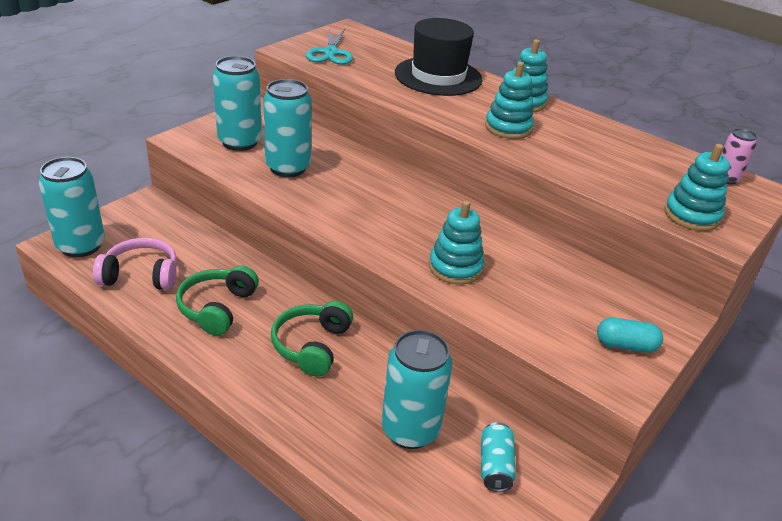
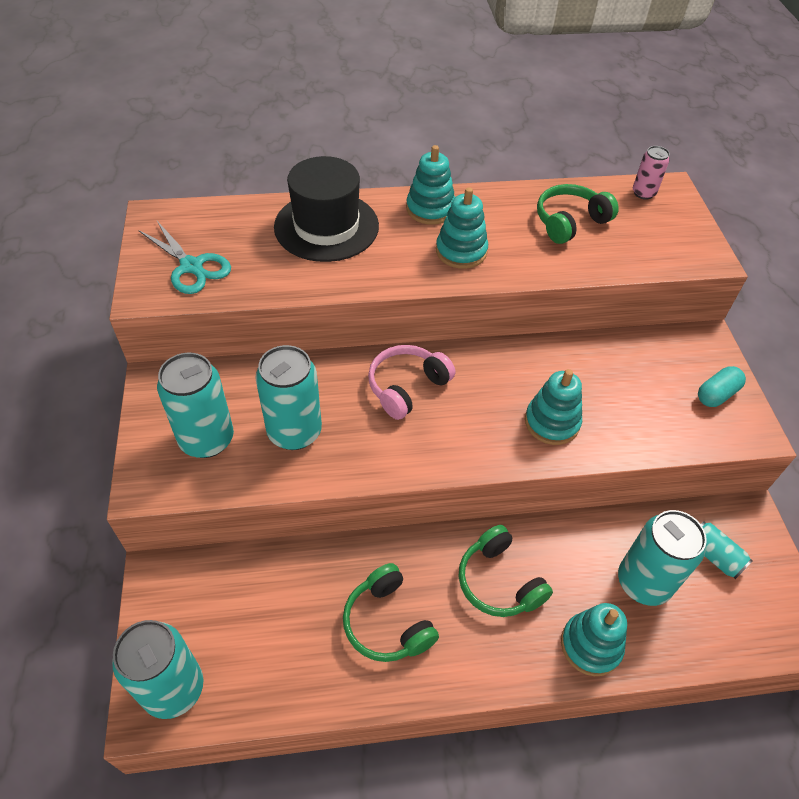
camera: 45 degrees left, 15 degrees up
(141, 275) = (279, 659): pink headphones -> pink headphones (407, 387)
(624, 158) = (570, 222): none -> green headphones
(691, 215) = (673, 251): turquoise stacking toy -> turquoise stacking toy (590, 645)

